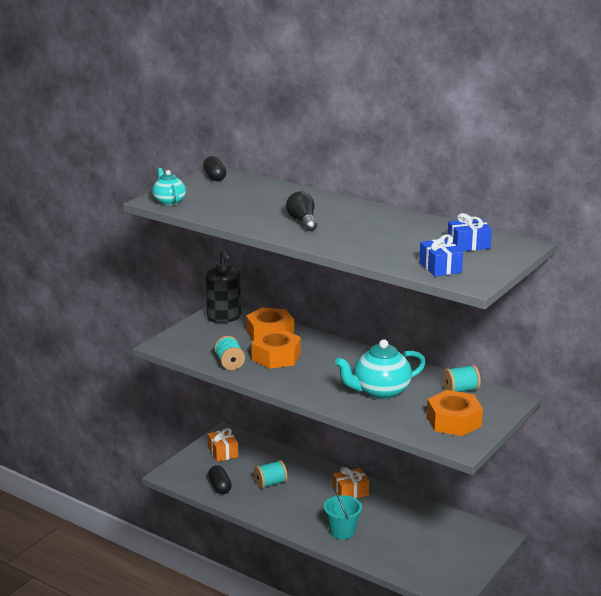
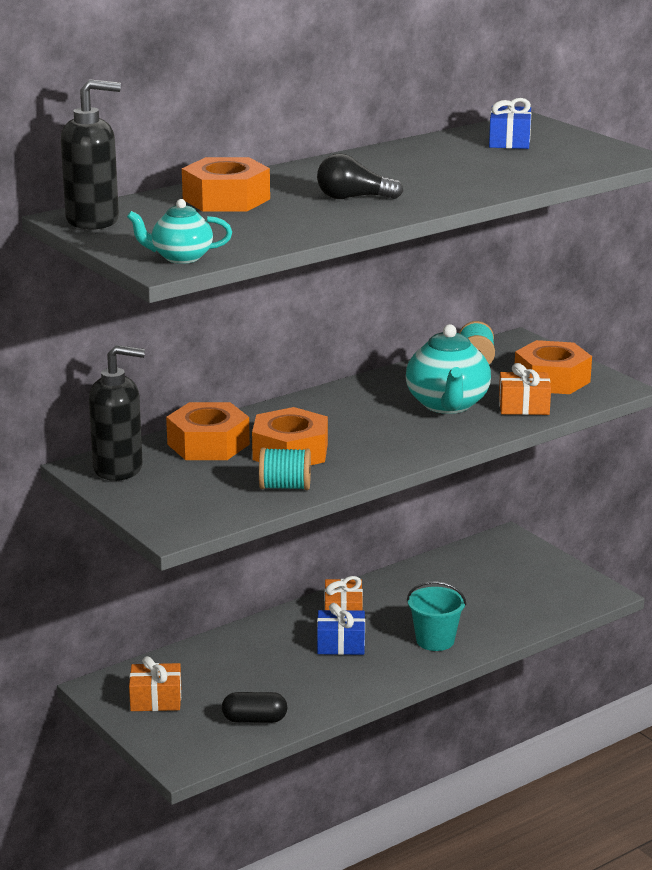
camera: 70 degrees left, 0 degrees up
(215, 177) = (93, 221): black capsule -> black soap dispenser
(270, 483) = (277, 674): turquoise spool -> none
(274, 196) = (226, 199): none -> orange nut
(399, 417) = (523, 406): none -> orange gift
(440, 267) = (574, 162): blue gift -> blue gift (341, 644)

